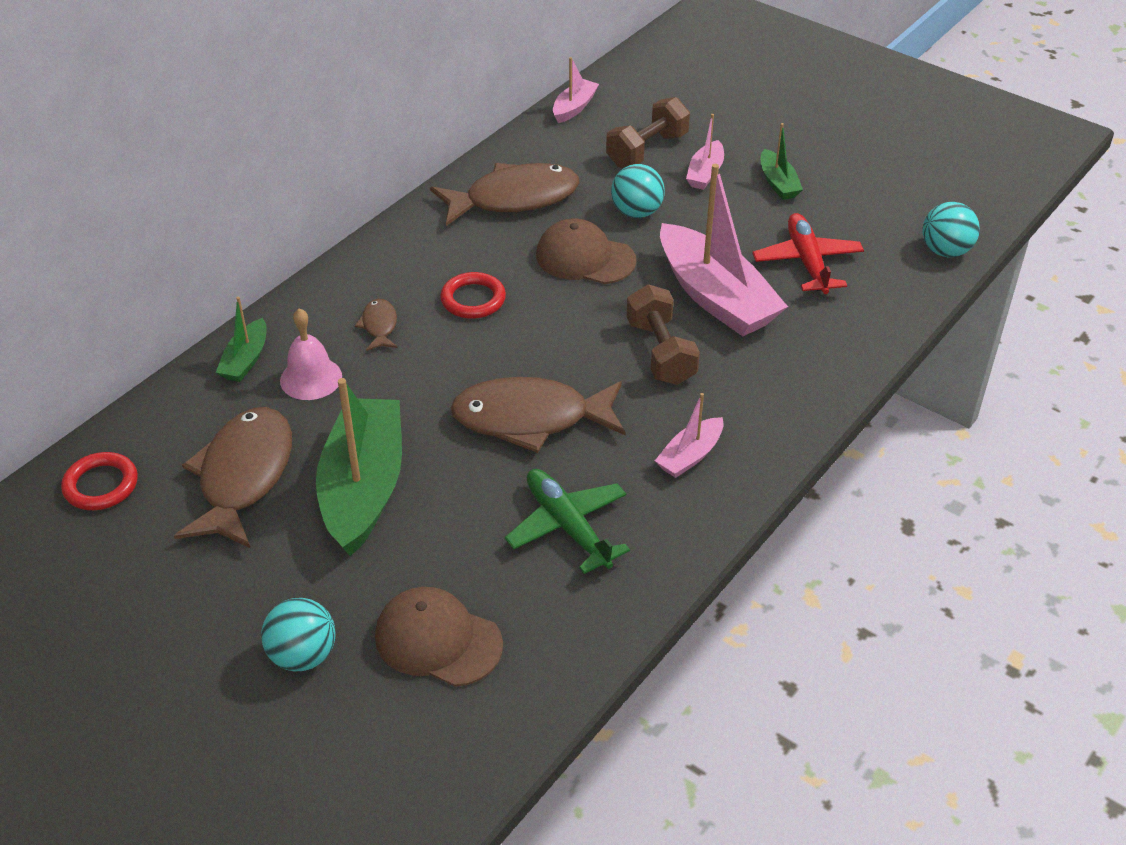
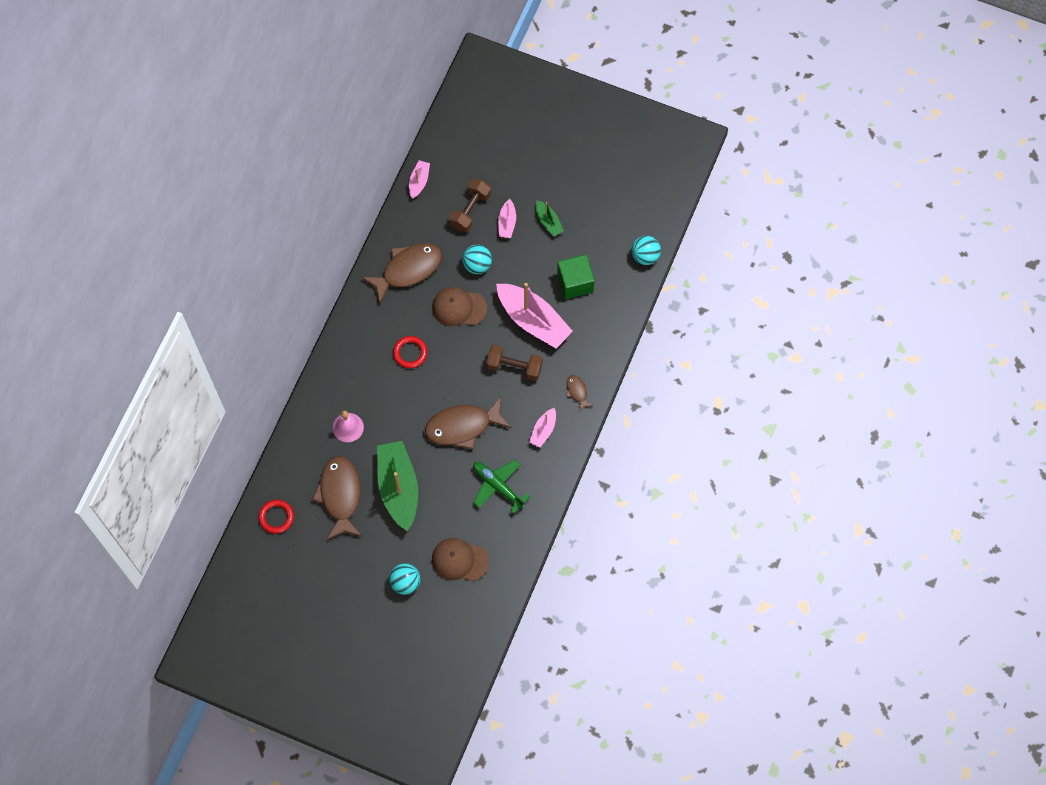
camera: 15 degrees left, 25 degrees up
(246, 360) = (311, 423): green boat -> none
(379, 326) = (369, 383): brown fish -> brown fish (577, 391)
(660, 352) = (514, 367): brown dumbbell -> brown dumbbell turned 45 degrees counterclockwise
(807, 262) = (575, 282): red plane -> green cube

